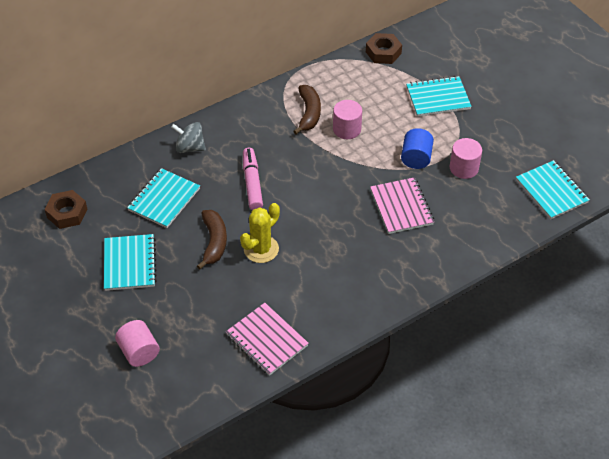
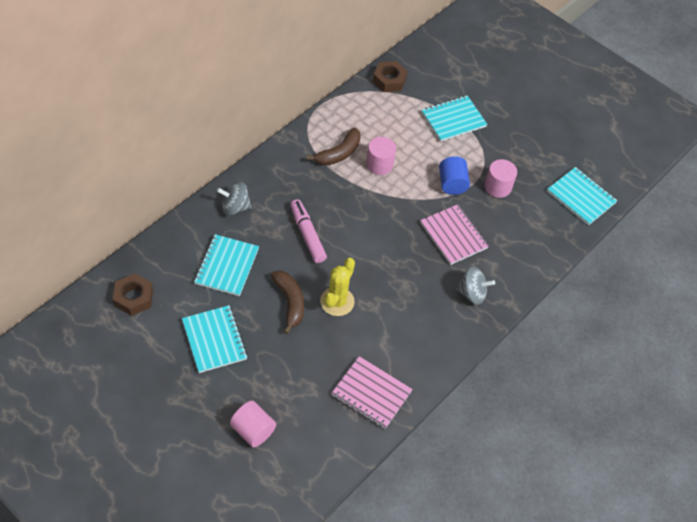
camera: 20 degrees left, 5 degrees up
(309, 113) = (339, 153): brown banana -> brown banana turned 60 degrees clockwise
(402, 264) = (472, 293): none -> grey spinning top

